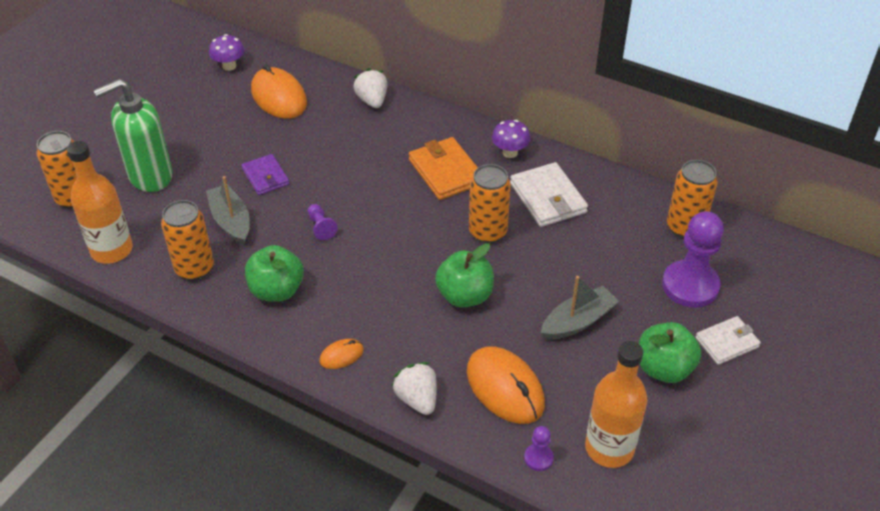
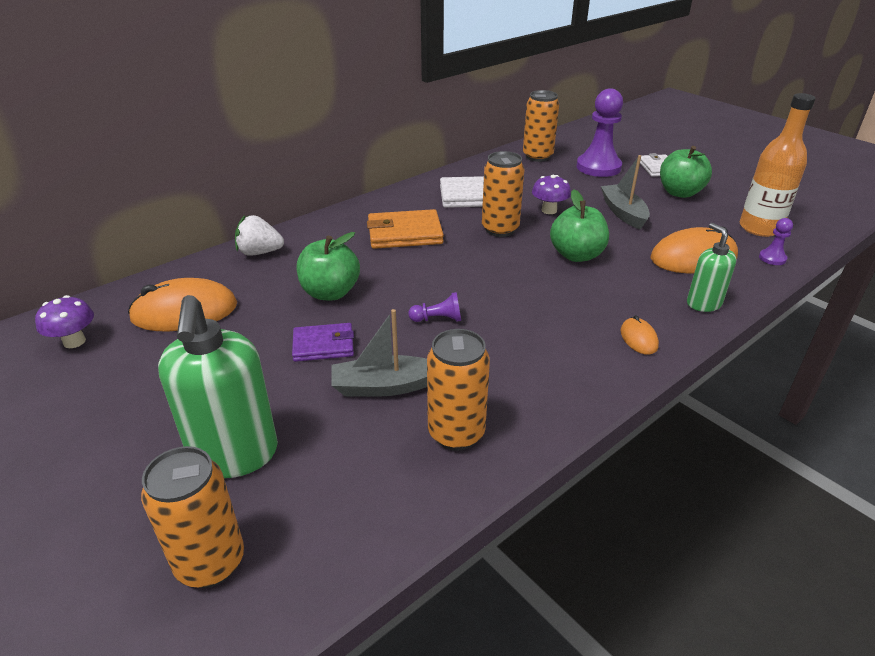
camera: 70 degrees left, 10 degrees down
(112, 250) = (371, 523): orange bottle -> none
(276, 290) = (525, 368): green apple -> green apple (330, 292)
(417, 399) = (703, 304): white strawberry -> green soap dispenser
(510, 152) = (403, 200): purple mushroom -> purple mushroom (549, 210)

